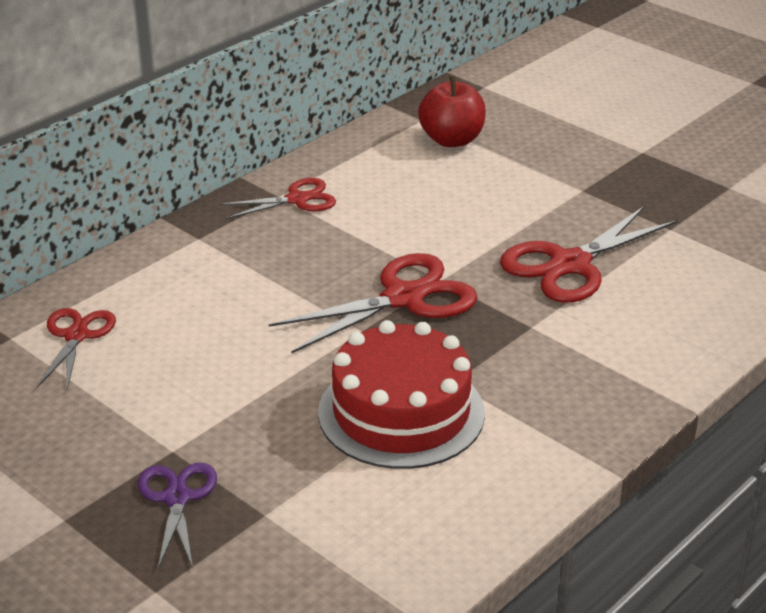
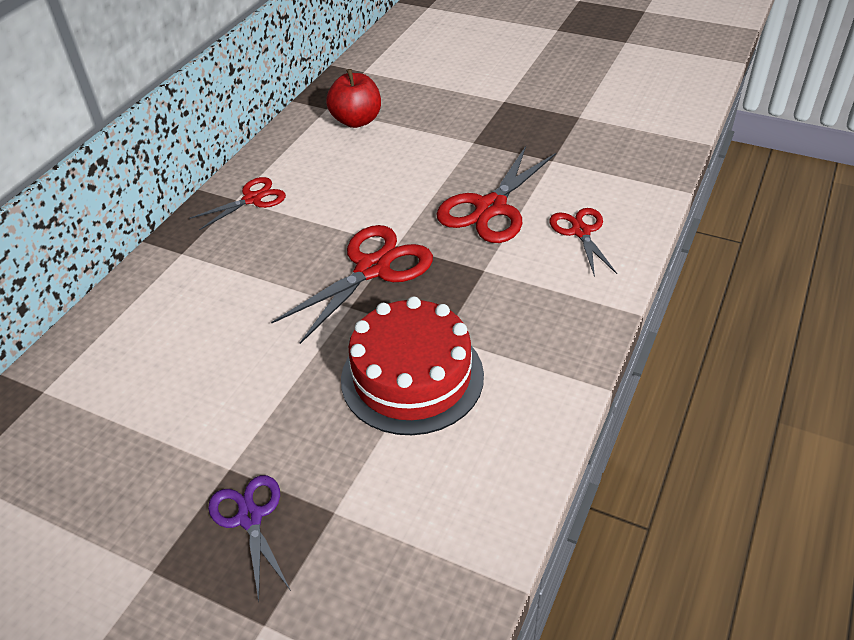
camera: 15 degrees left, 10 degrees up
(76, 336) = (104, 374): red scissors -> red scissors (580, 232)

